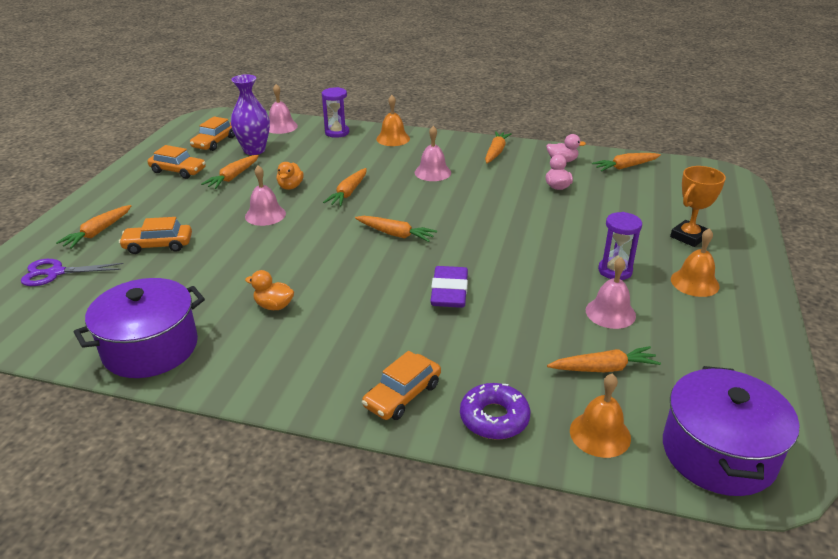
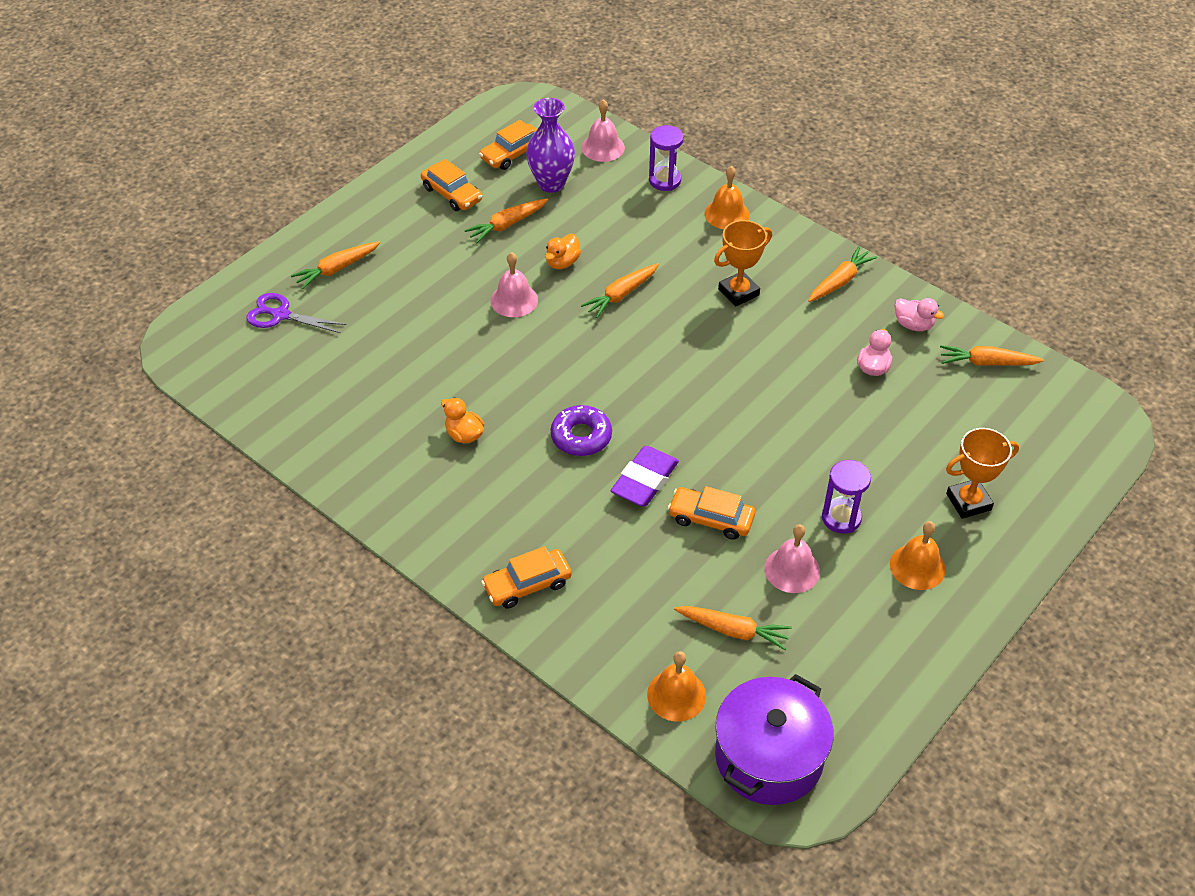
camera: 25 degrees right, 15 degrees up
(150, 348) = (333, 444): purple pot -> none
(158, 245) = (388, 309): orange car -> orange car (711, 518)
(395, 234) = (637, 379): orange carrot -> none
(432, 172) = (738, 292): pink bell -> orange trophy
(494, 418) = (593, 641): purple donut -> purple donut (581, 436)

